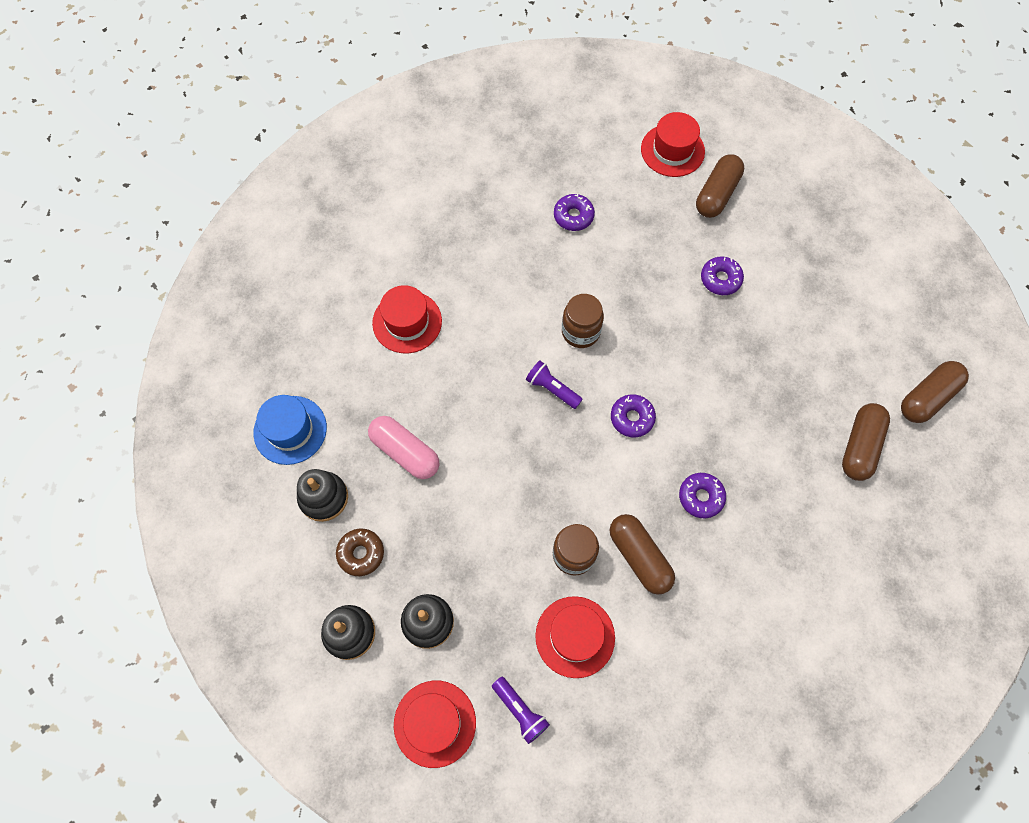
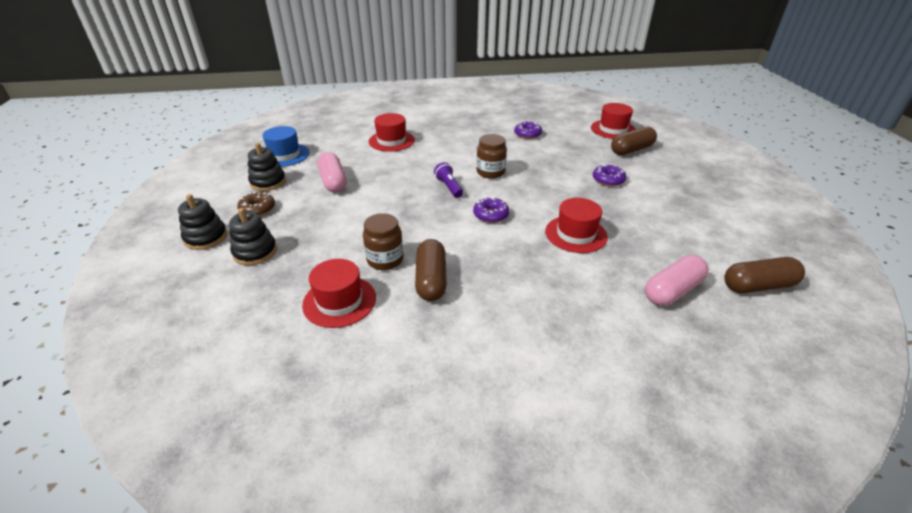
camera: 30 degrees right, 30 degrees down
(435, 723) = (193, 302): red hat -> red hat (576, 234)
(520, 711) = (254, 323): purple flashlight -> none
(701, 497) = (508, 268): purple donut -> none
(860, 446) = (672, 291): brown capsule -> pink capsule

